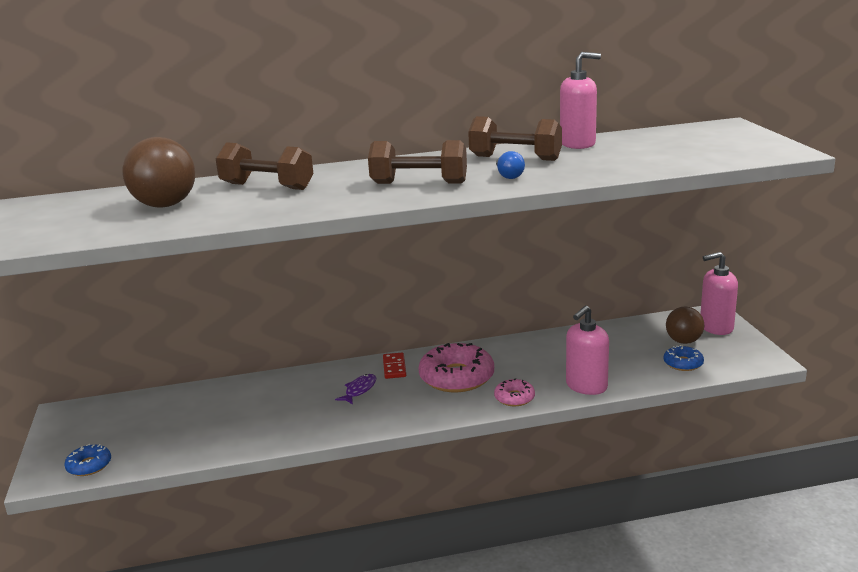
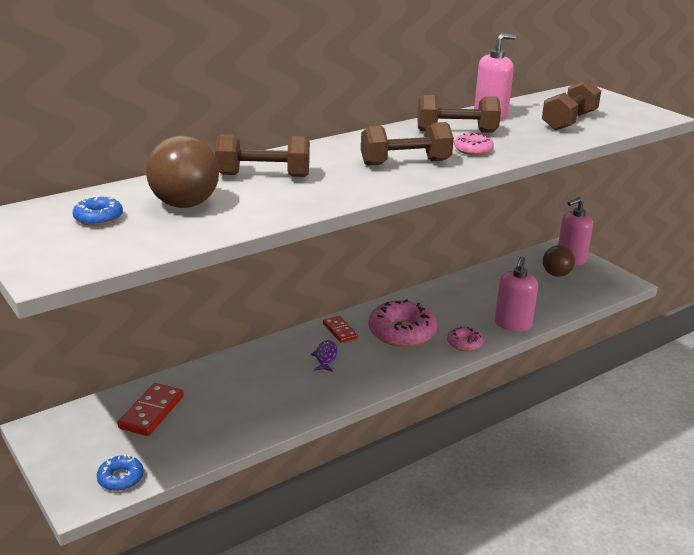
camera: 25 degrees left, 5 degrees up
(162, 414) = (152, 412): none -> red domino
(508, 175) = (473, 150): blue light bulb -> pink donut
(661, 154) = (569, 121): none -> brown dumbbell
(683, 363) = (570, 294): blue donut -> blue donut (98, 218)

